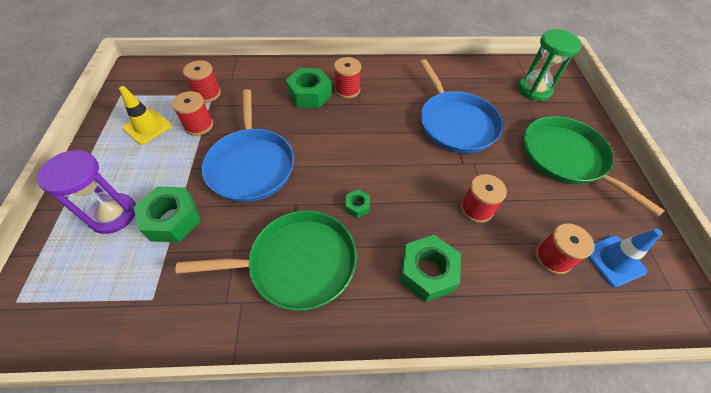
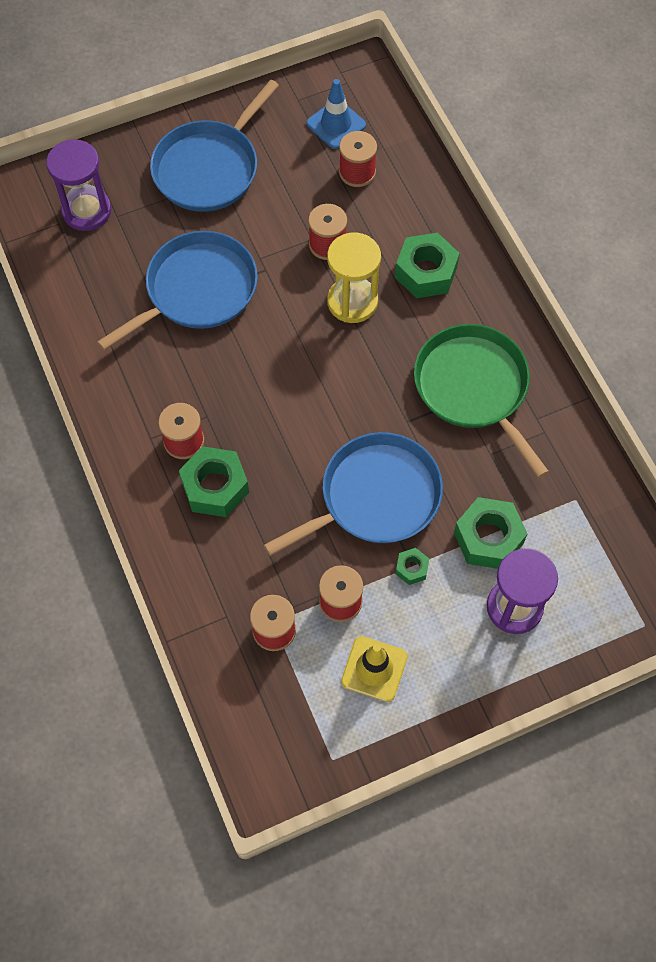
camera: 110 degrees left, 10 degrees up
(357, 206) = (379, 358): green nut -> green nut (411, 568)
(415, 207) = (352, 301): none -> yellow hourglass
(534, 90) = (87, 211): green hourglass -> purple hourglass
(566, 158) = (209, 168): green pan -> blue pan

